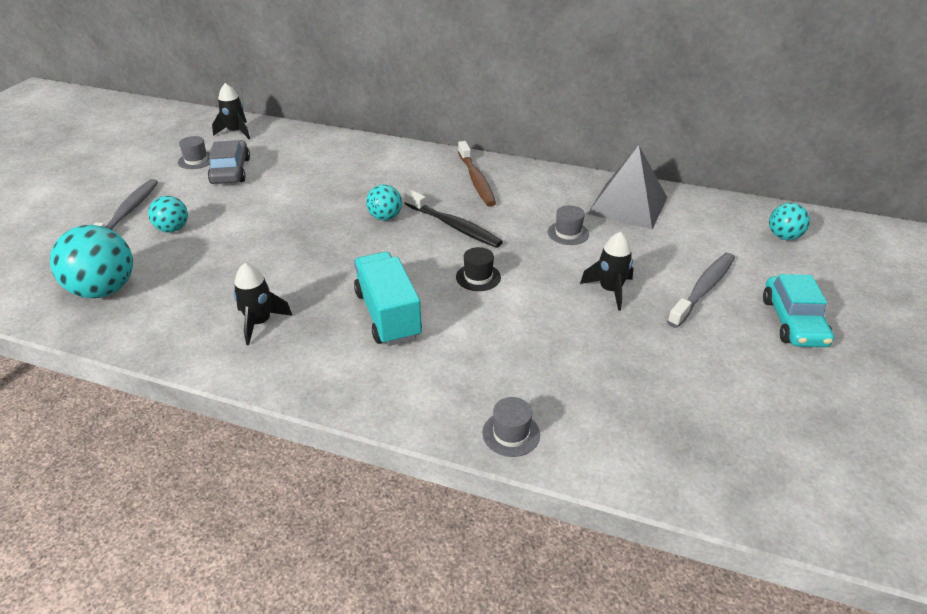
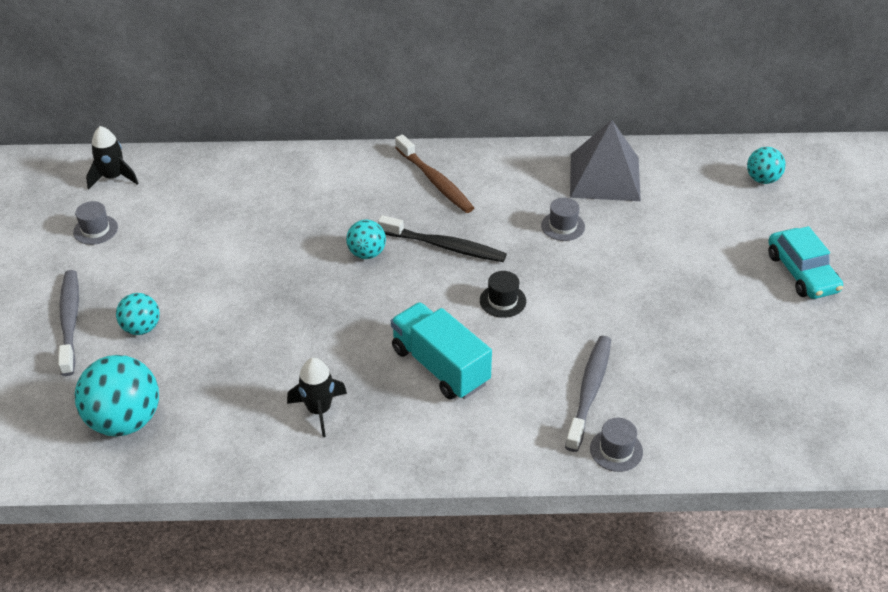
camera: 20 degrees left, 5 degrees up
(231, 171) = (150, 235): grey car -> none
(610, 290) = (632, 282): black rocket -> none
(703, 289) = (714, 259): grey toothbrush -> grey toothbrush (589, 391)

